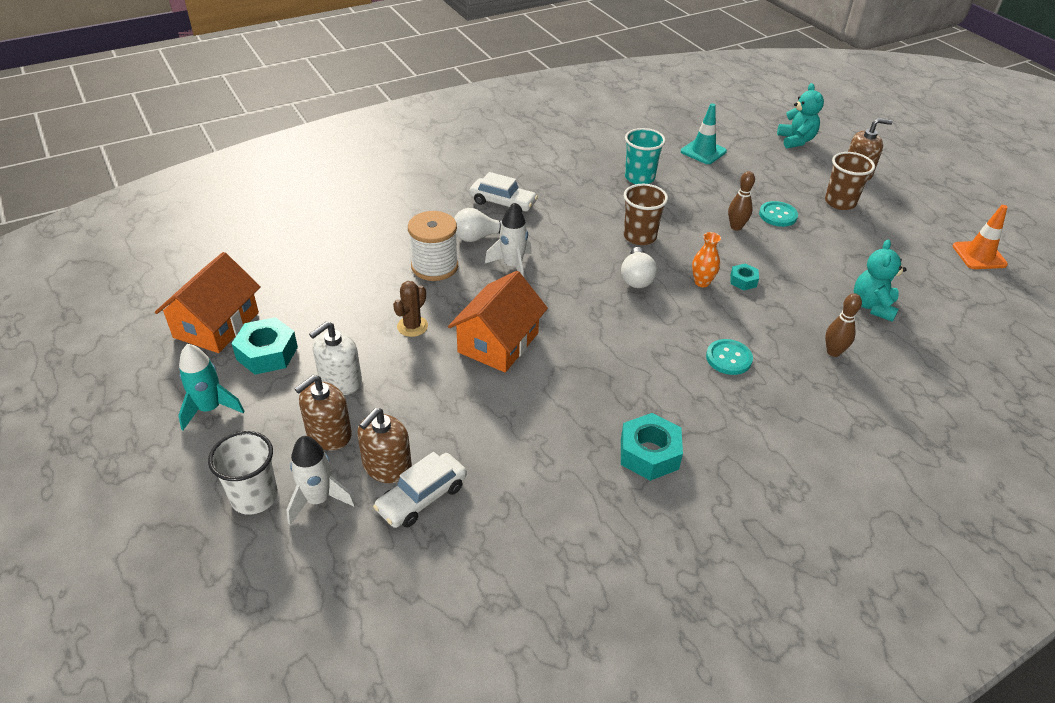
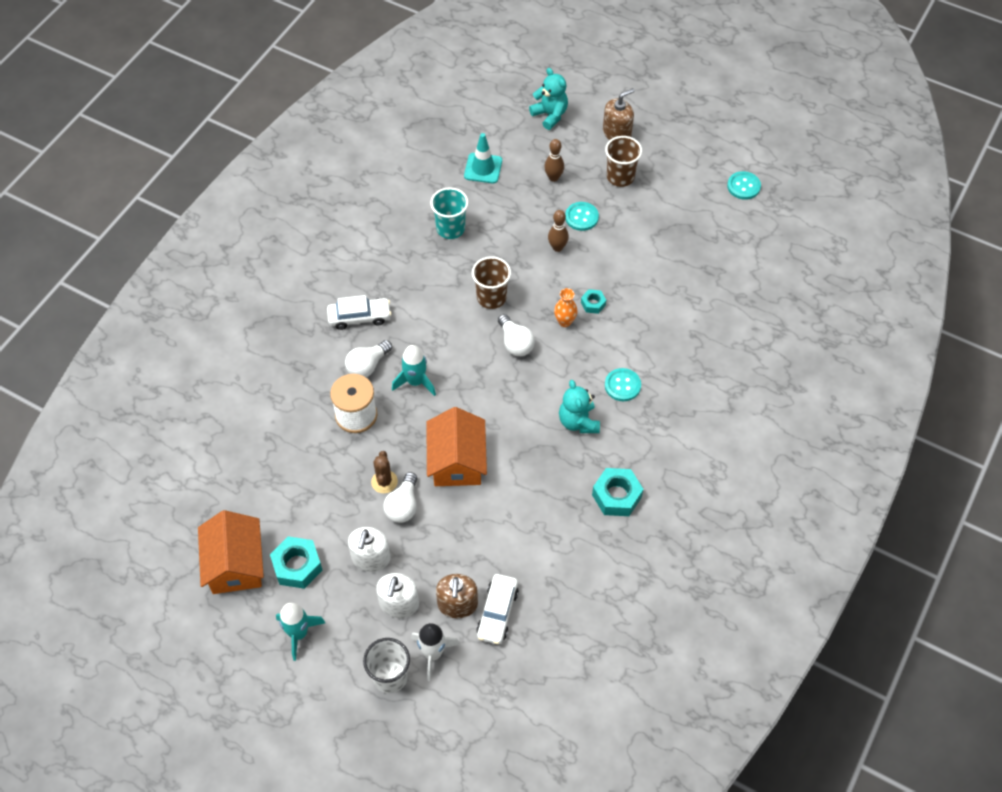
camera: 30 degrees left, 15 degrees up
(329, 434) = (399, 603): brown soap dispenser -> white soap dispenser
(412, 353) = (403, 505): none -> white light bulb
(512, 266) = (415, 382): white rocket -> turquoise rocket
(833, 352) = (687, 340): brown bowling pin -> brown bowling pin (553, 177)
(872, 306) = (693, 281): turquoise teddy bear -> turquoise teddy bear (578, 422)
(979, 255) = (743, 186): orange traffic cone -> turquoise button

